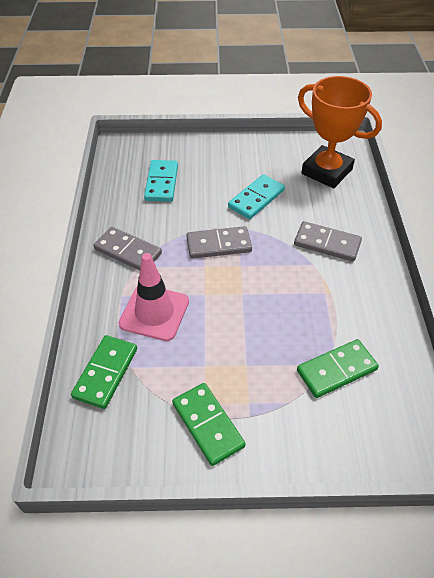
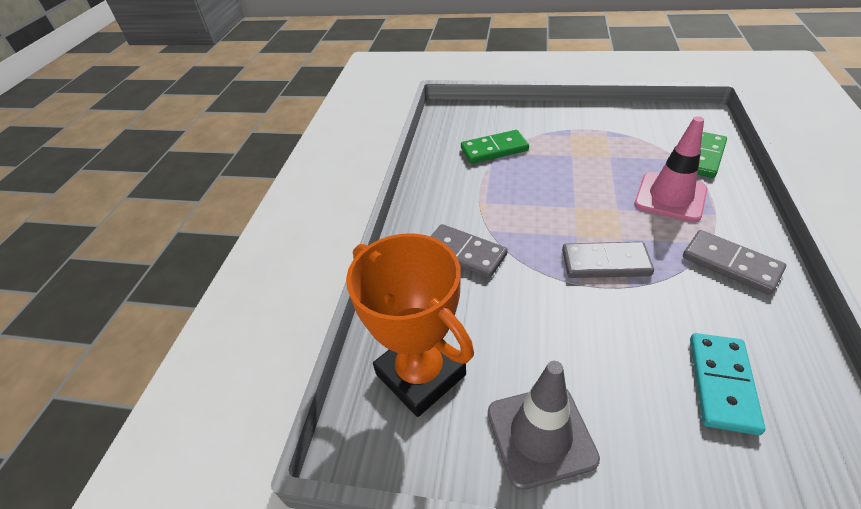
camera: 165 degrees left, 5 degrees down
(208, 424) = (603, 126): green domino -> none
(256, 155) = (540, 435): none -> grey traffic cone
(256, 199) = (549, 330): turquoise domino -> none

